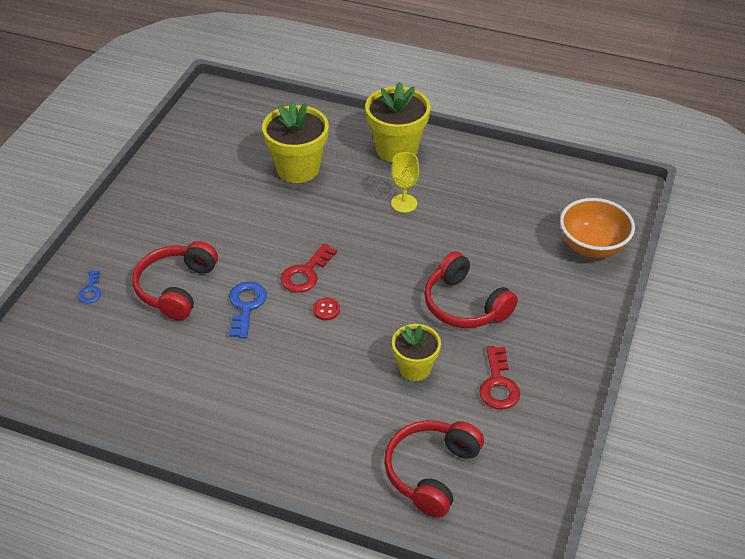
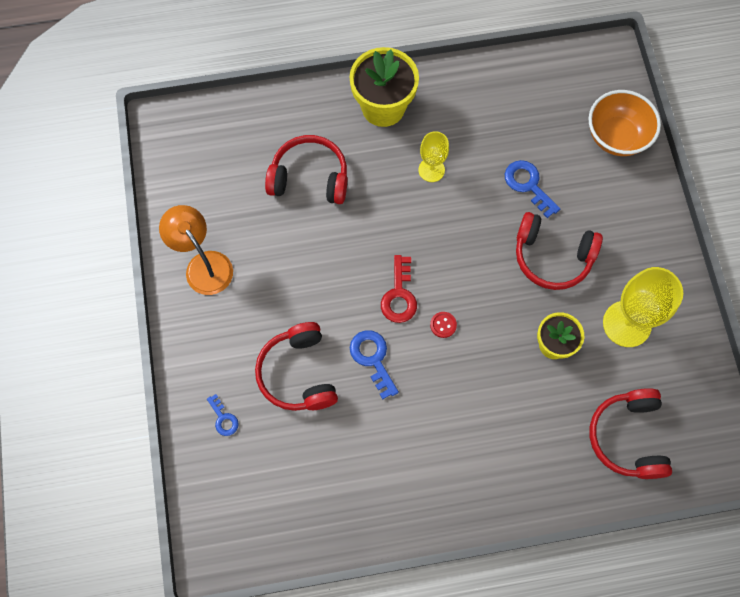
camera: 30 degrees left, 25 degrees up
(166, 188) = (203, 264): none -> orange lamp
(298, 168) = (309, 178): yellow flower pot -> red headphones
(482, 247) = (528, 185): none -> blue key
(498, 384) = (627, 324): red key -> yellow goblet

